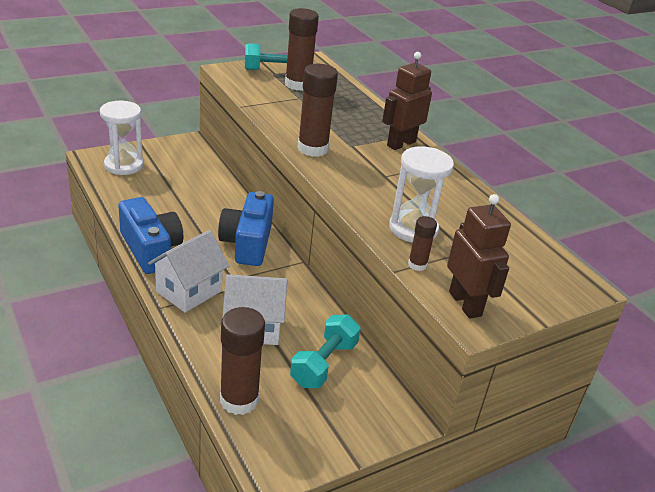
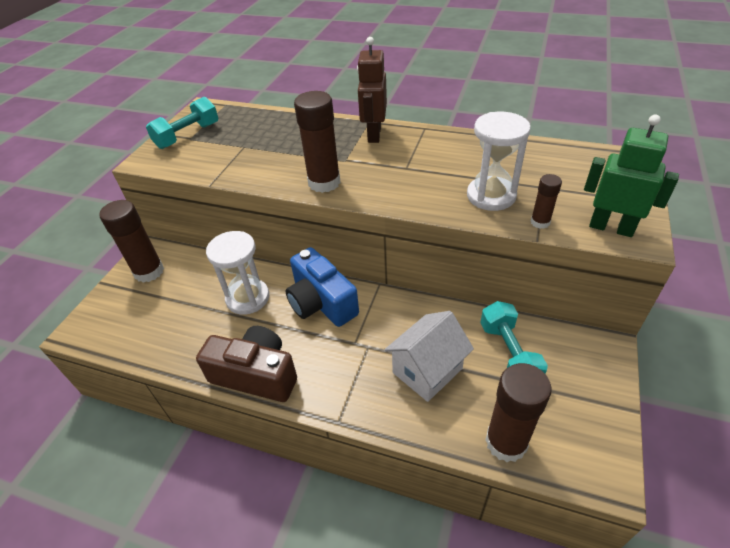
camera: 35 degrees left, 10 degrees up
(123, 165) = (119, 316): white hourglass -> white hourglass (247, 298)
(151, 249) = (256, 375): blue camera -> brown camera
(189, 291) = (339, 385): white house -> none
(298, 84) = (225, 135): brown glue stick -> brown glue stick (149, 271)
(465, 304) = (611, 227): brown robot -> green robot

